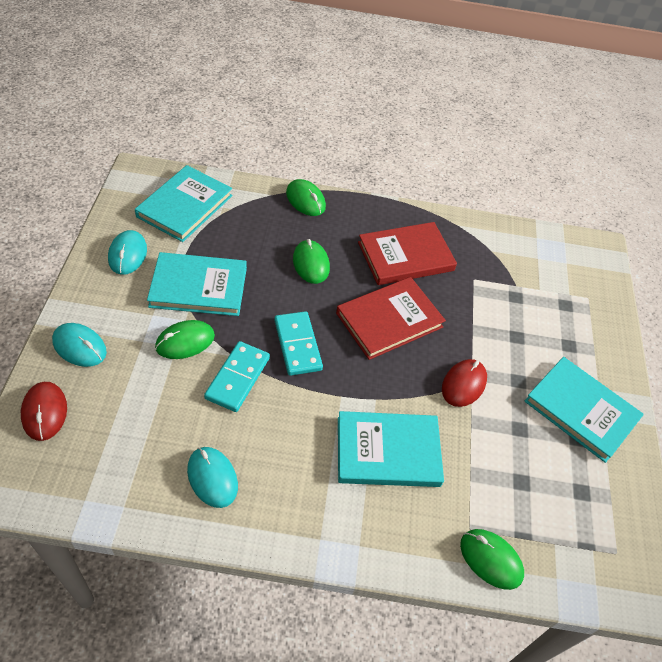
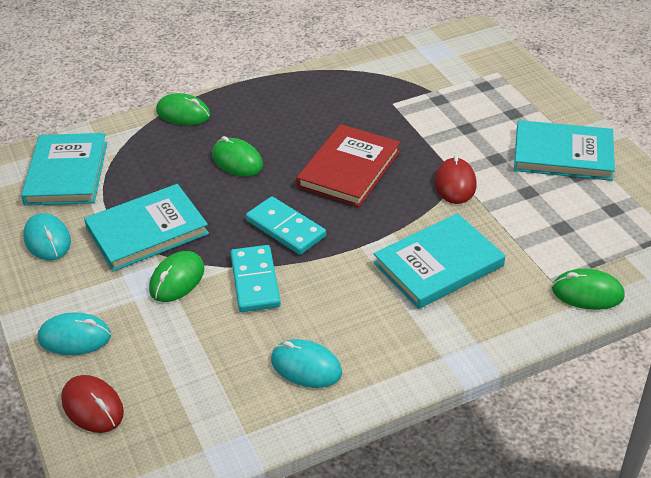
camera: 25 degrees left, 10 degrees down
(405, 256) = (318, 114): red book -> none

